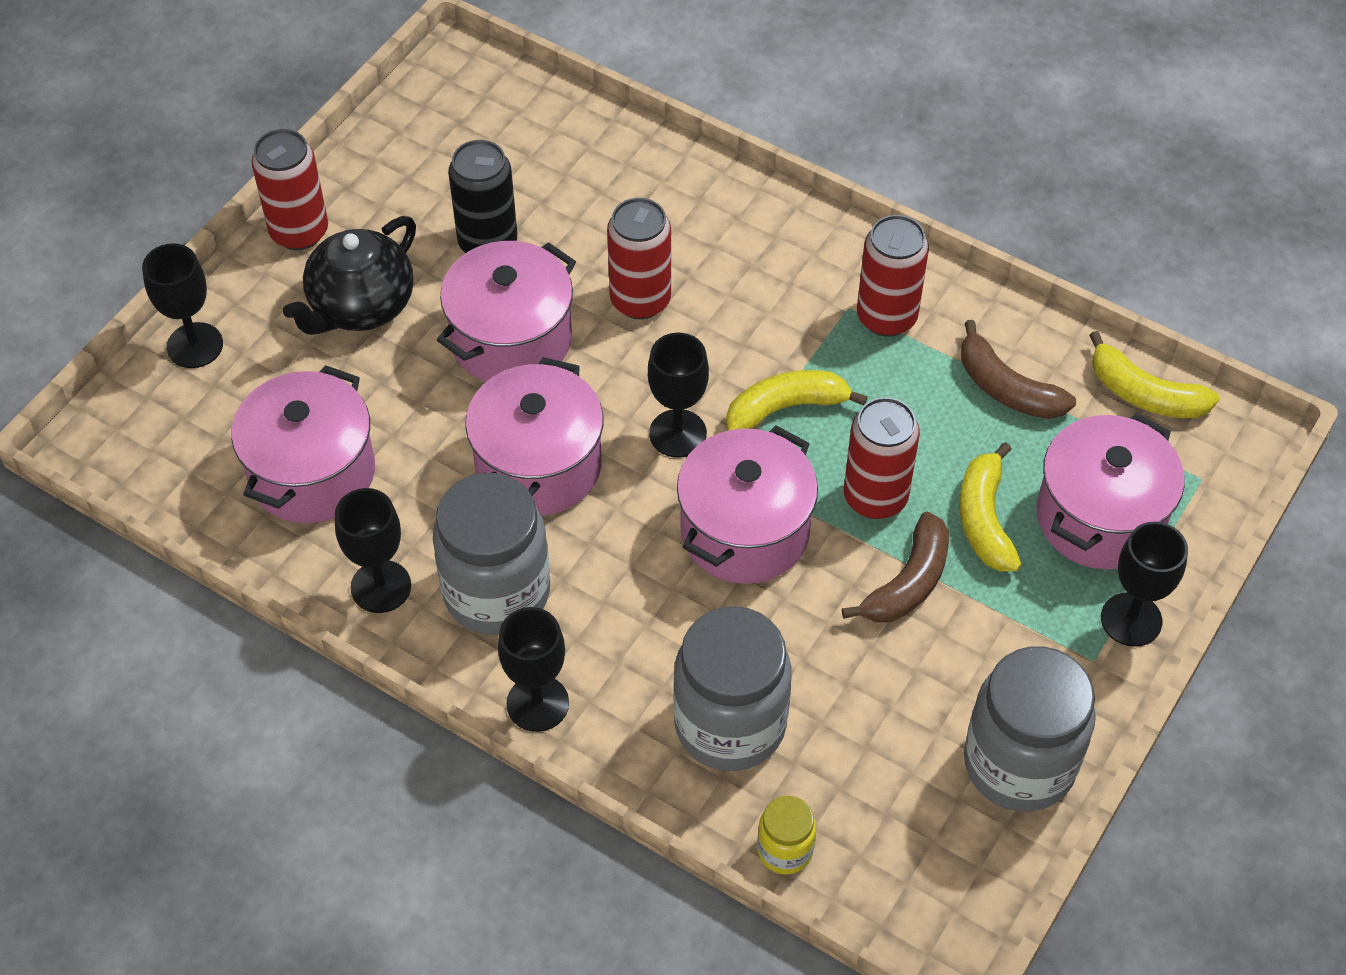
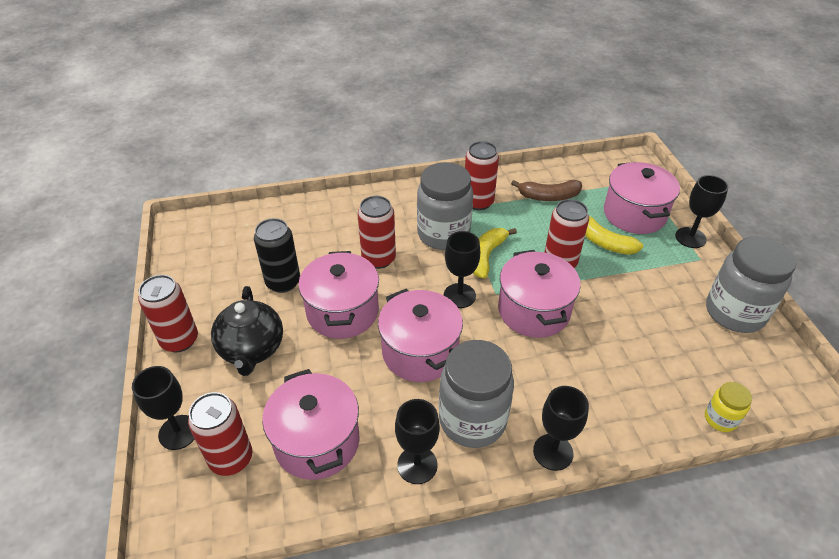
camera: 45 degrees left, 10 degrees down
(214, 418) = (231, 458): none -> red can
(730, 724) = (632, 388): grey jar -> grey jar (443, 234)
(908, 582) = (612, 282): brown banana -> none
(1144, 394) = (590, 169): yellow banana -> none

